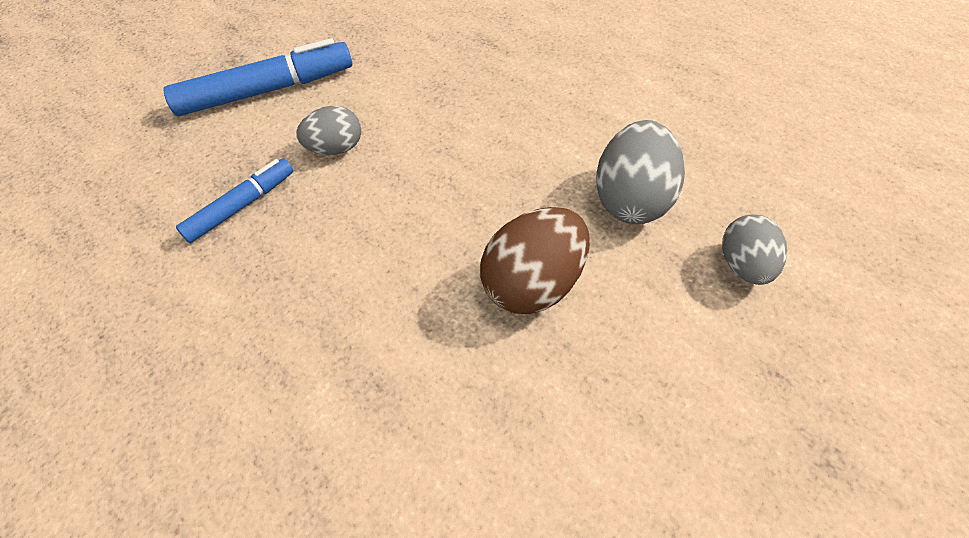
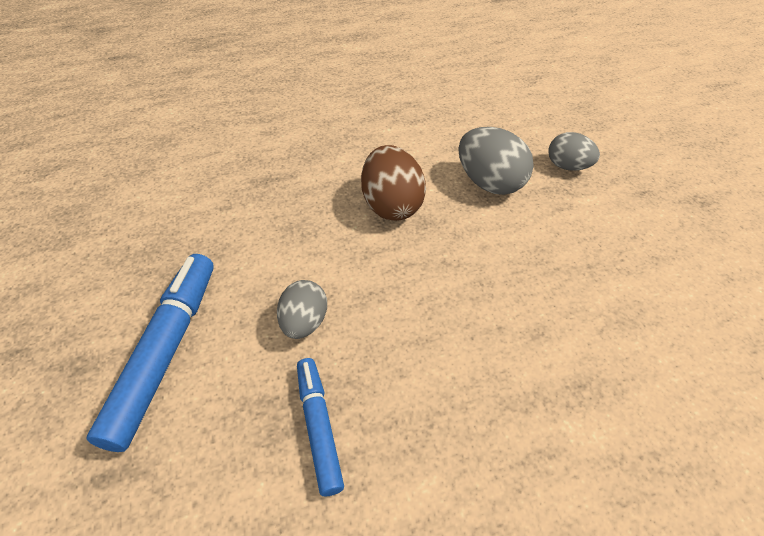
camera: 65 degrees left, 5 degrees down
(535, 284) = (533, 259): brown egg -> brown egg (391, 205)

